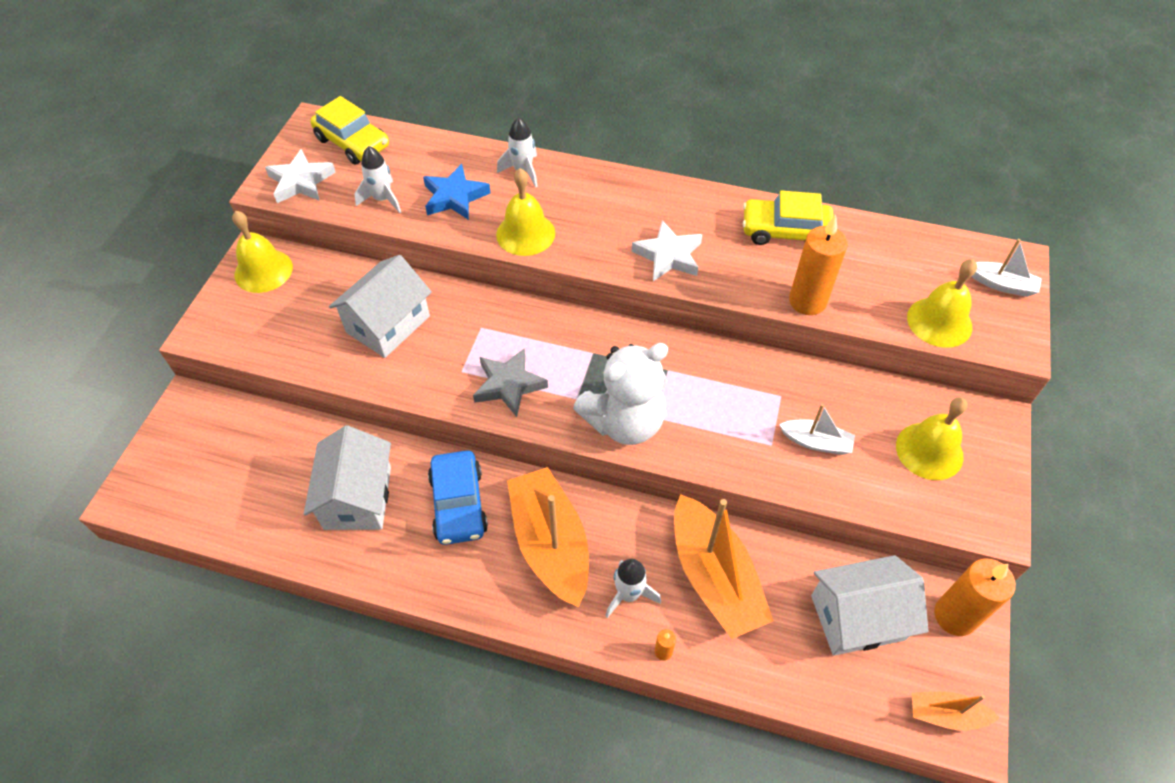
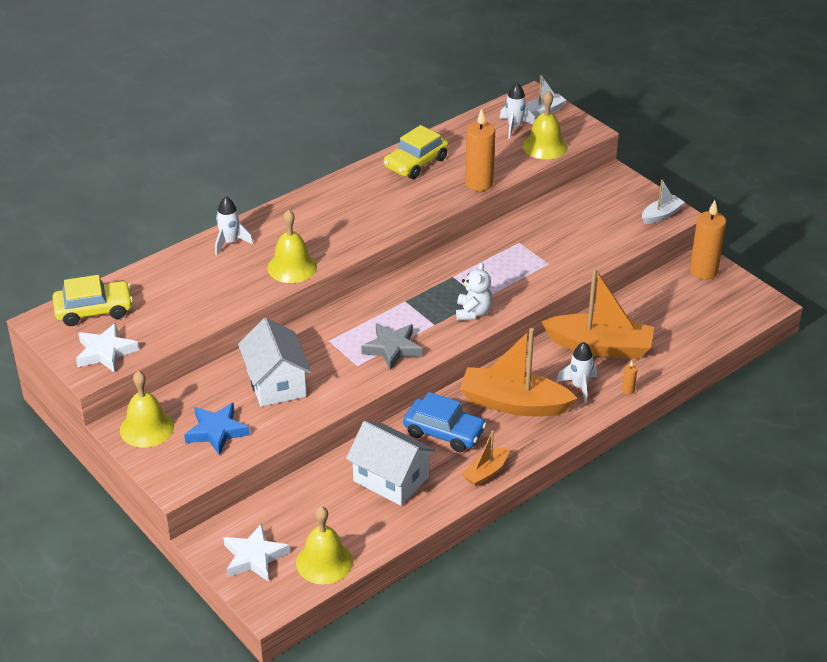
camera: 55 degrees left, 15 degrees down
(382, 199) = (177, 318): white rocket -> white rocket (514, 127)
(454, 197) = (217, 284): blue star -> blue star (216, 431)
(624, 422) = (473, 312): white teddy bear -> white teddy bear, size x0.57
(668, 256) = (382, 217): white star -> white star (254, 557)
(816, 442) = (564, 246): white boat -> white boat (661, 215)
(857, 617) = (673, 306): white house -> none
(929, 451) = (610, 209): yellow bell -> yellow bell (324, 562)
(946, 714) = (752, 305): orange boat -> orange boat (486, 472)

